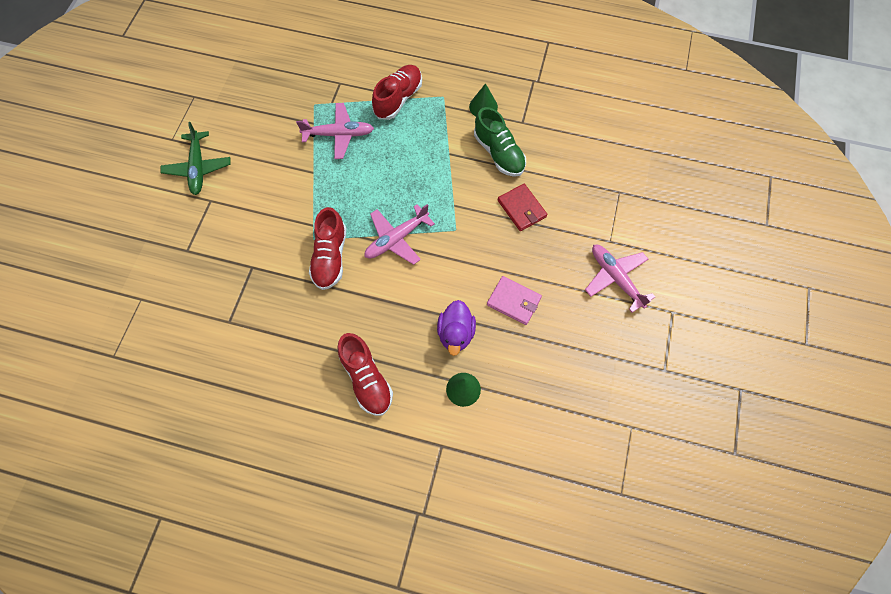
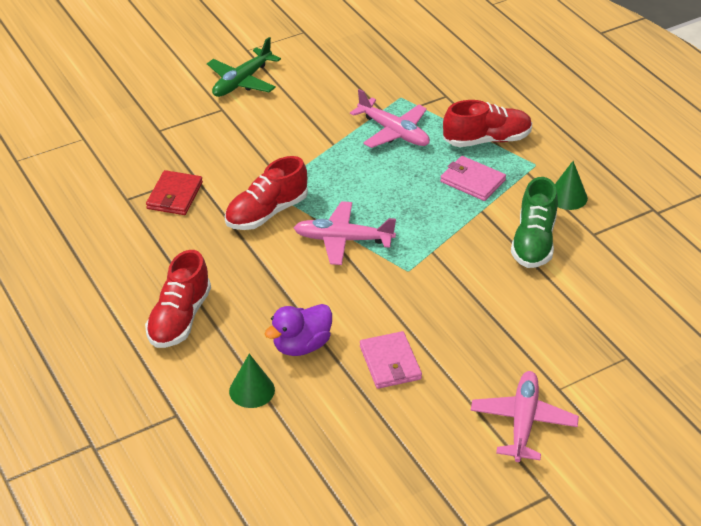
camera: 45 degrees right, 25 degrees down
(422, 136) = (472, 181): none -> pink wallet
(521, 209) = (497, 299): red wallet -> red wallet (174, 196)

